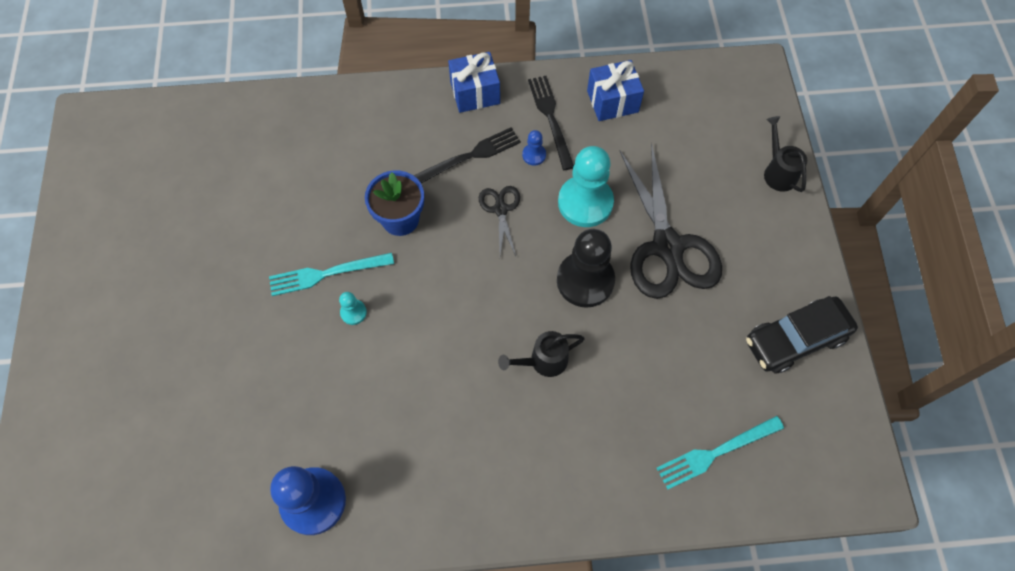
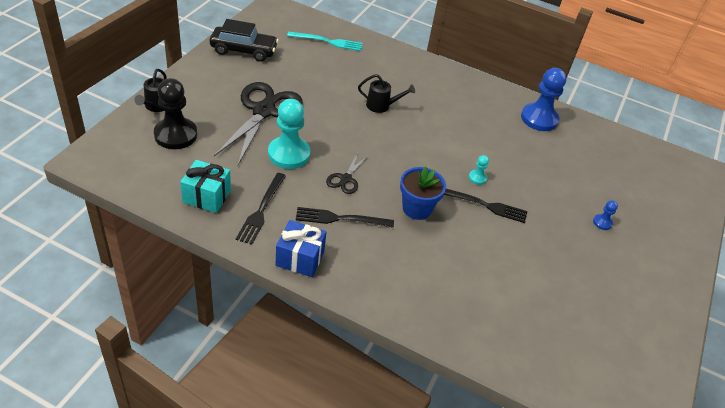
camera: 155 degrees left, 20 degrees down
(326, 274) = (484, 205): turquoise fork -> black fork
(534, 155) = (295, 195): blue pawn -> blue pawn (602, 222)
(585, 280) = (327, 122): black pawn -> black pawn (175, 135)
(612, 101) = (207, 196): blue gift -> turquoise gift

